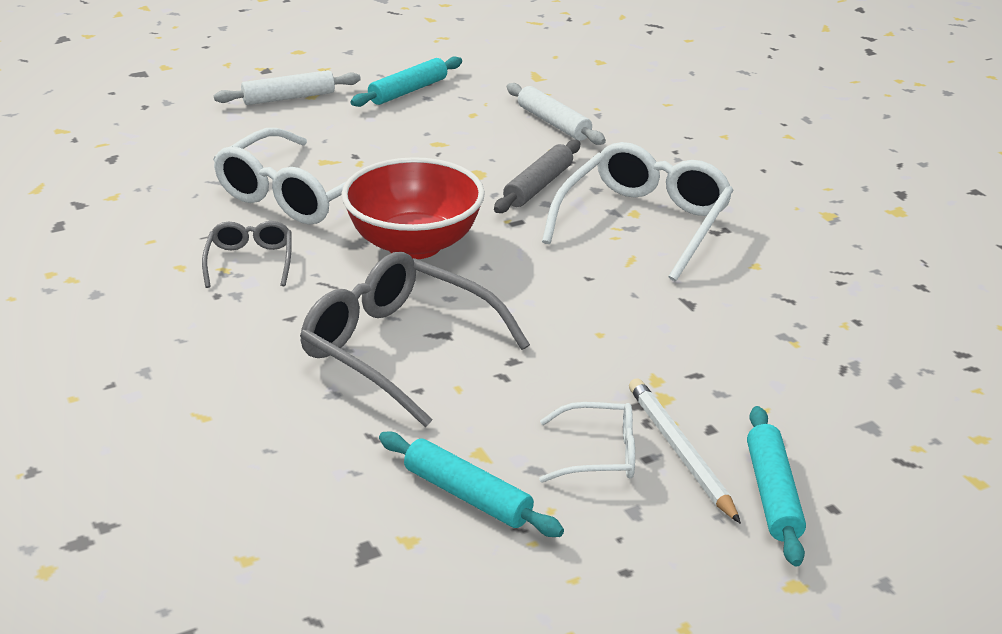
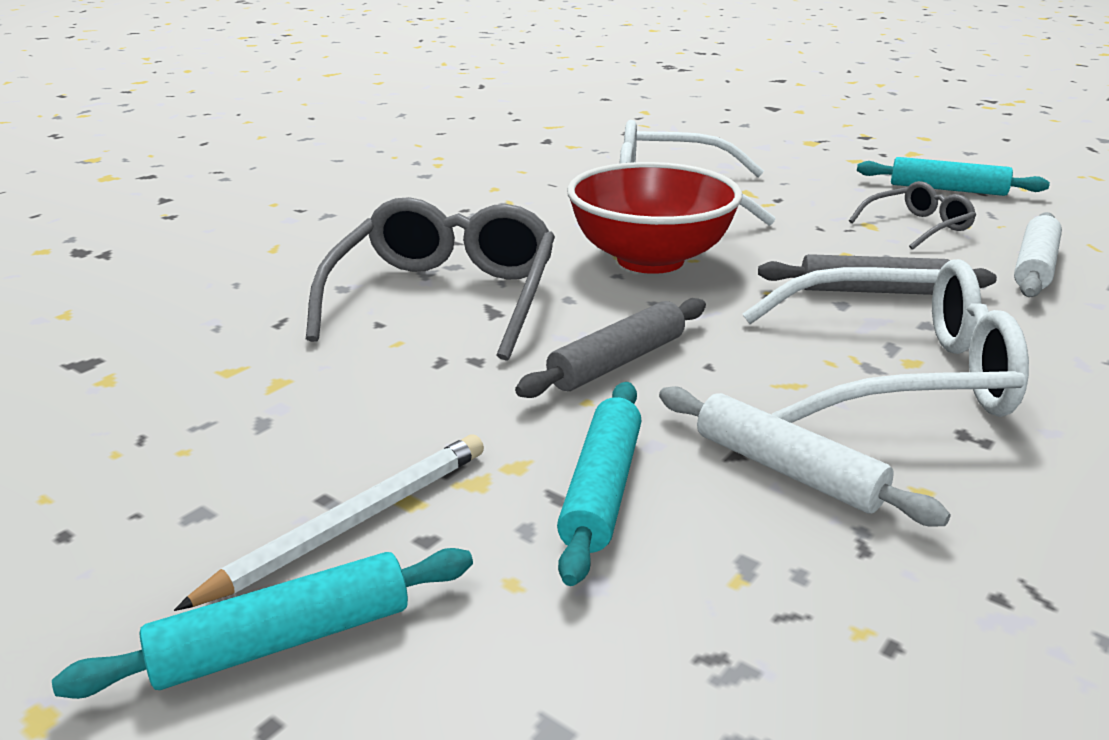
camera: 65 degrees right, 5 degrees down
(250, 262) = (531, 207): grey glasses -> grey glasses (917, 227)
(289, 98) = (833, 154): white rolling pin -> white rolling pin (787, 470)
(467, 495) = (195, 393): turquoise rolling pin -> turquoise rolling pin (602, 490)
(559, 308) = (617, 362): none -> grey rolling pin
(598, 454) = (314, 458): white glasses -> none

